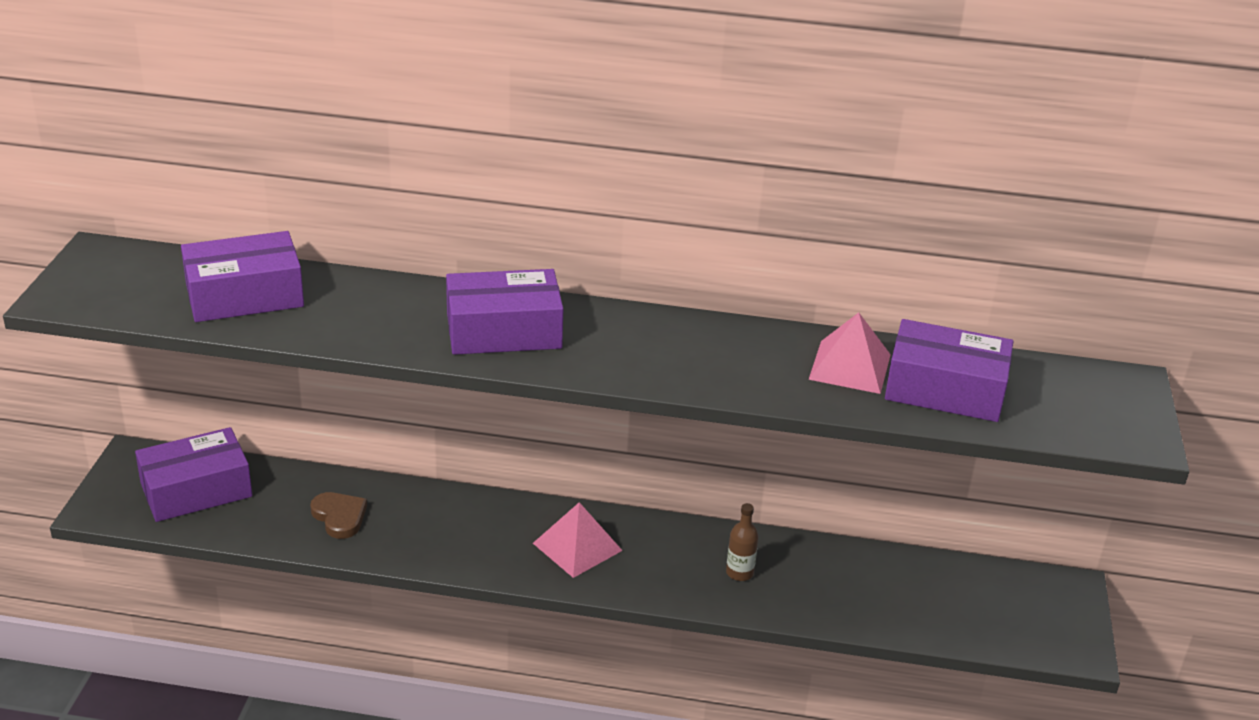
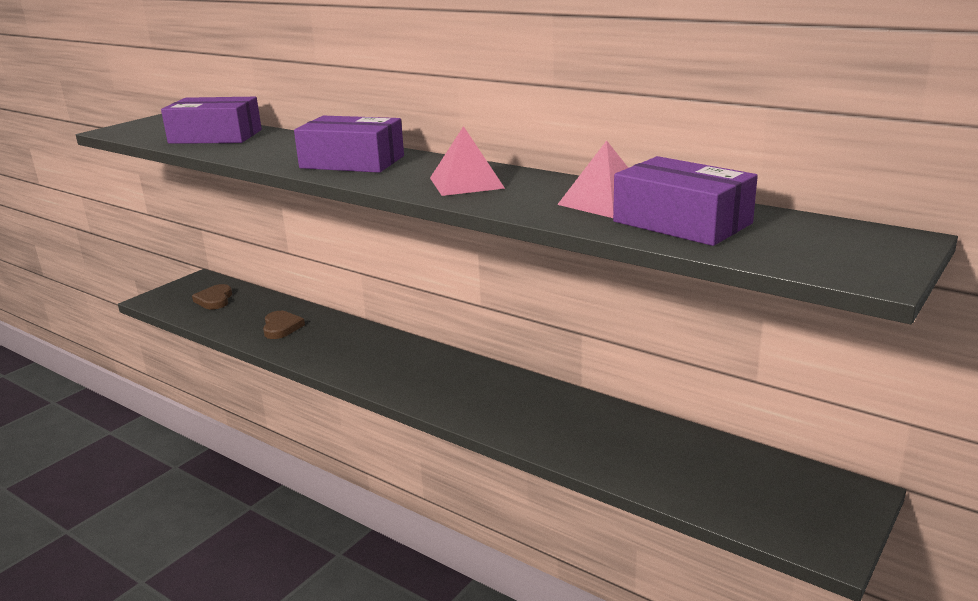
camera: 30 degrees right, 10 degrees down
(196, 490) = (214, 300): purple box -> brown heart
(577, 546) = (422, 373): pink pyramid -> pink pyramid (466, 183)
(739, 573) = (534, 414): brown bottle -> none

